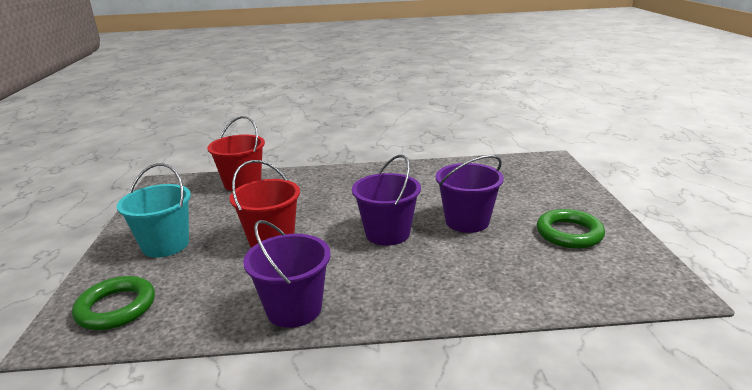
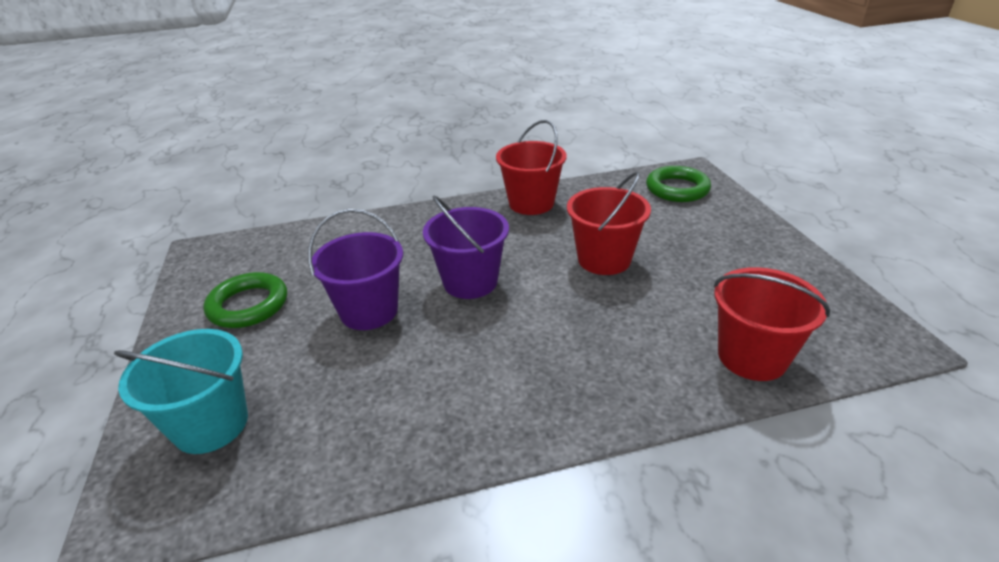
camera: 170 degrees right, 10 degrees up
(165, 245) = (717, 240): turquoise bucket -> turquoise bucket (211, 424)
(294, 309) = (531, 203): purple bucket -> red bucket

